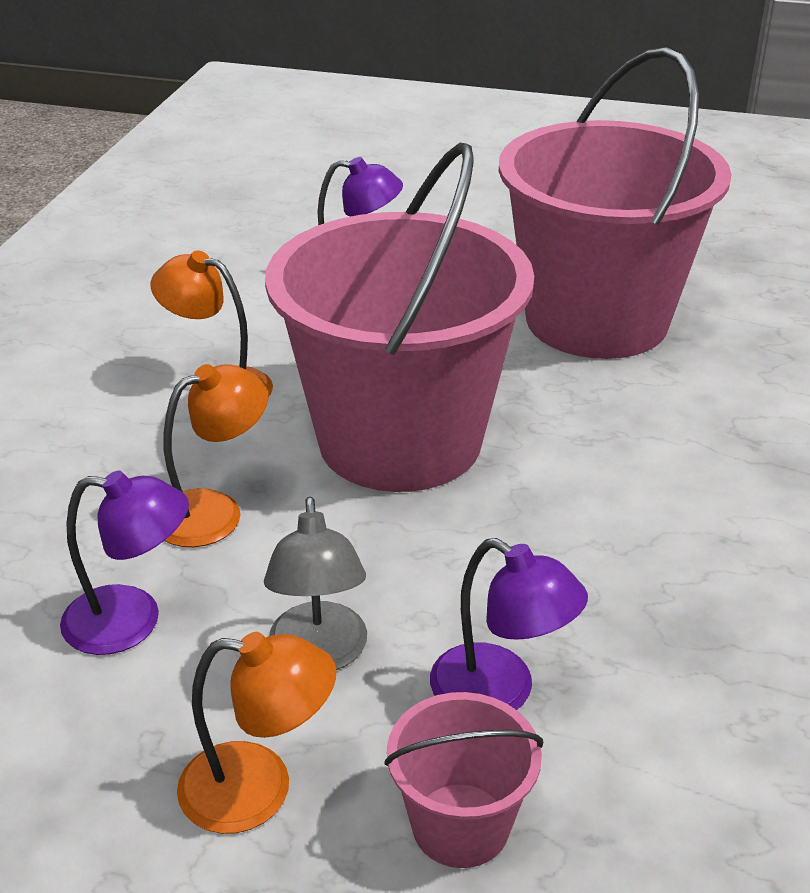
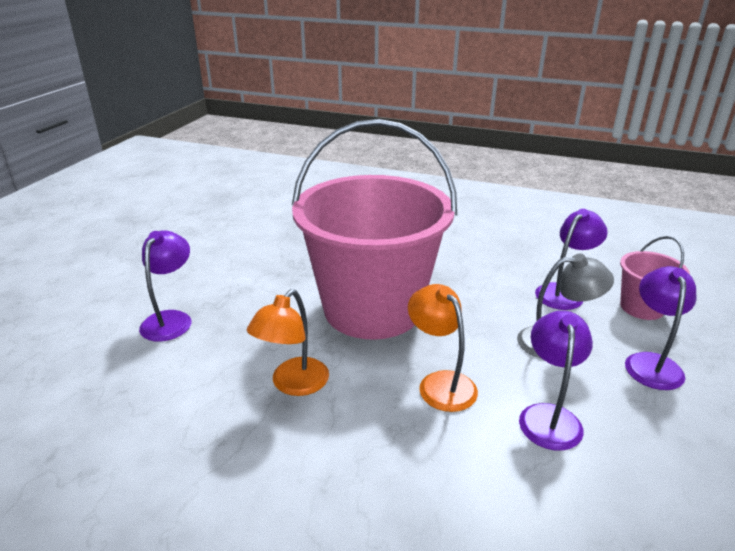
camera: 85 degrees left, 5 degrees down
(259, 790) = (651, 363): orange lamp -> purple lamp
(596, 320) = (268, 239): pink bucket -> none

